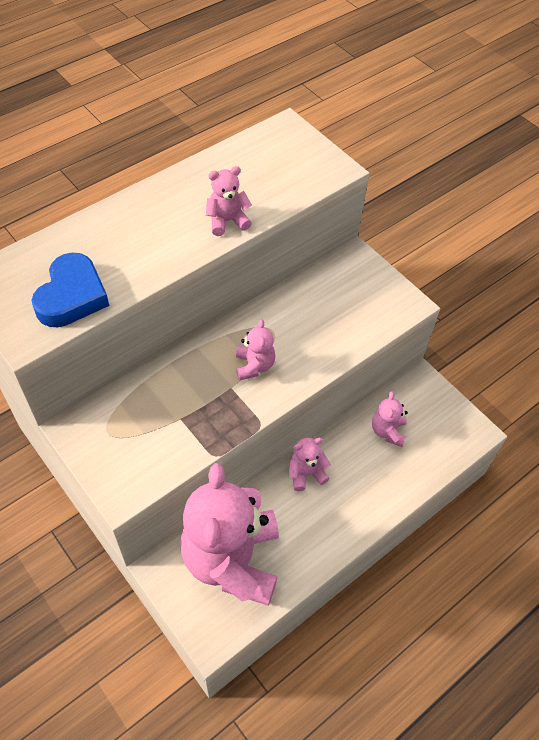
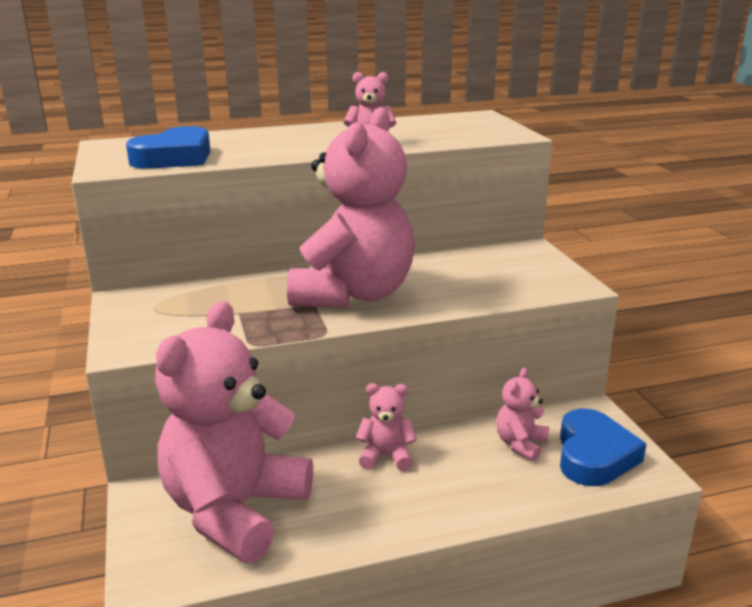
camera: 25 degrees right, 30 degrees down
(254, 366) = (354, 294): pink teddy bear -> pink teddy bear, size x2.39
(436, 426) = (594, 455): none -> blue heart

